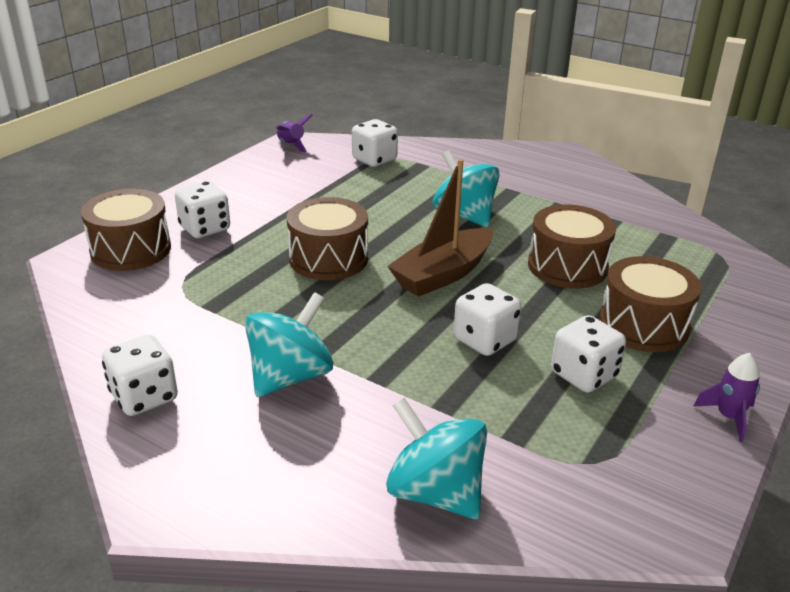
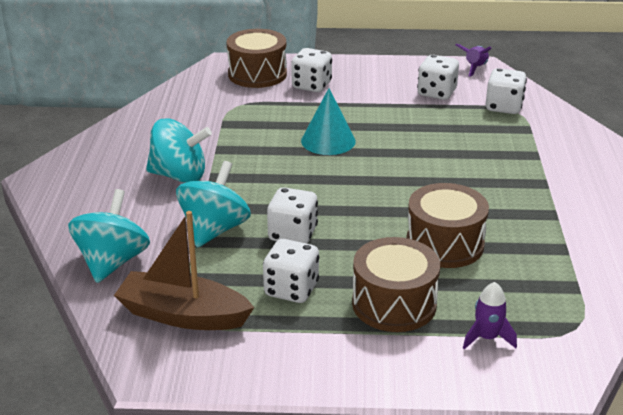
camera: 60 degrees right, 0 degrees up
(144, 397) = (119, 139): white dice -> white dice (436, 93)
(328, 259) = (328, 141): brown drum -> turquoise cone
(442, 274) = (362, 191): brown boat -> brown boat (183, 315)
(464, 215) = (466, 174): turquoise spinning top -> turquoise spinning top (214, 230)
(728, 417) = (302, 373): purple rocket -> purple rocket (487, 338)

